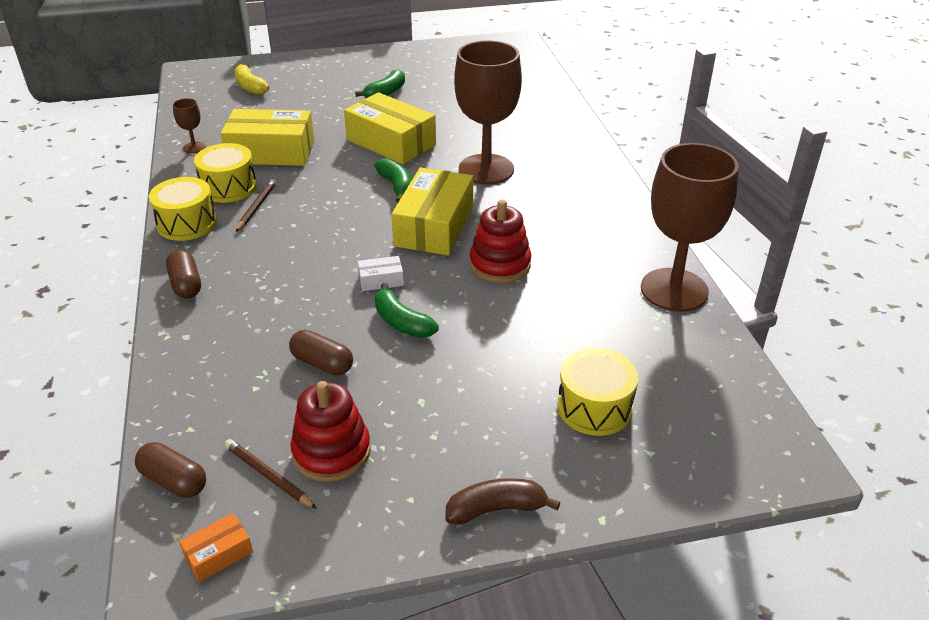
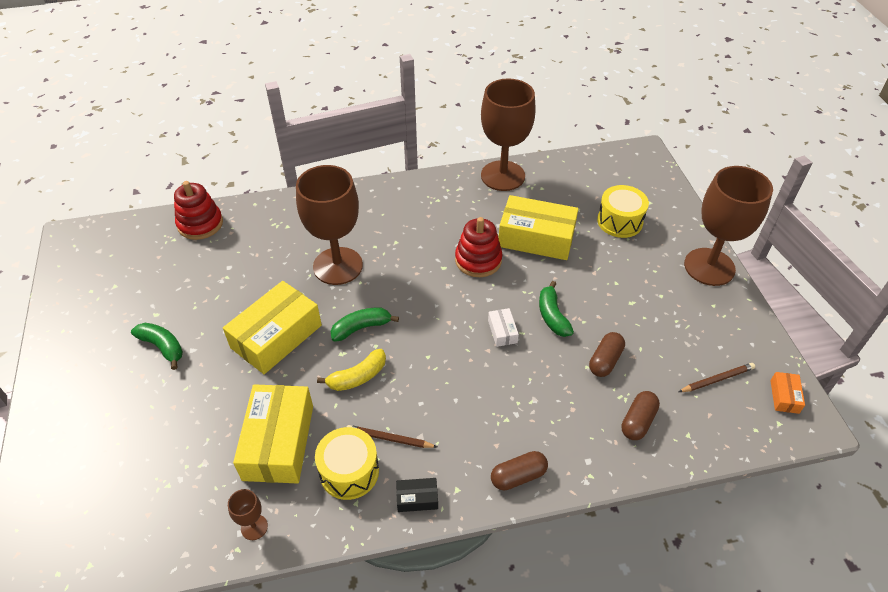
camera: 90 degrees left, 10 degrees up
(174, 481) = (737, 434): brown capsule -> brown capsule (638, 421)
(187, 223) = (417, 498): yellow drum -> black box
(218, 554) = (784, 396): orange box -> orange box turned 45 degrees clockwise
(250, 86) = (100, 492): yellow banana -> yellow banana (357, 377)
(268, 476) = (717, 379): brown pencil -> brown pencil turned 150 degrees counterclockwise
(331, 451) = (687, 347): red stacking toy -> red stacking toy (200, 224)
(402, 322) = (552, 316): green banana -> green banana turned 120 degrees clockwise
(434, 226) = (426, 300): yellow box -> yellow box (536, 238)
(496, 509) = (709, 267): brown banana -> brown goblet

